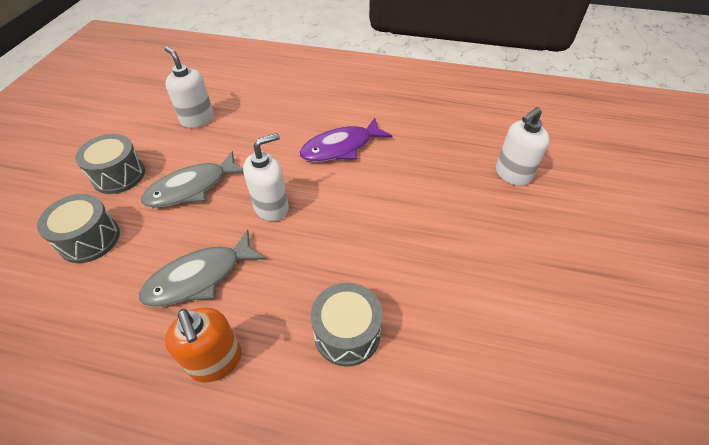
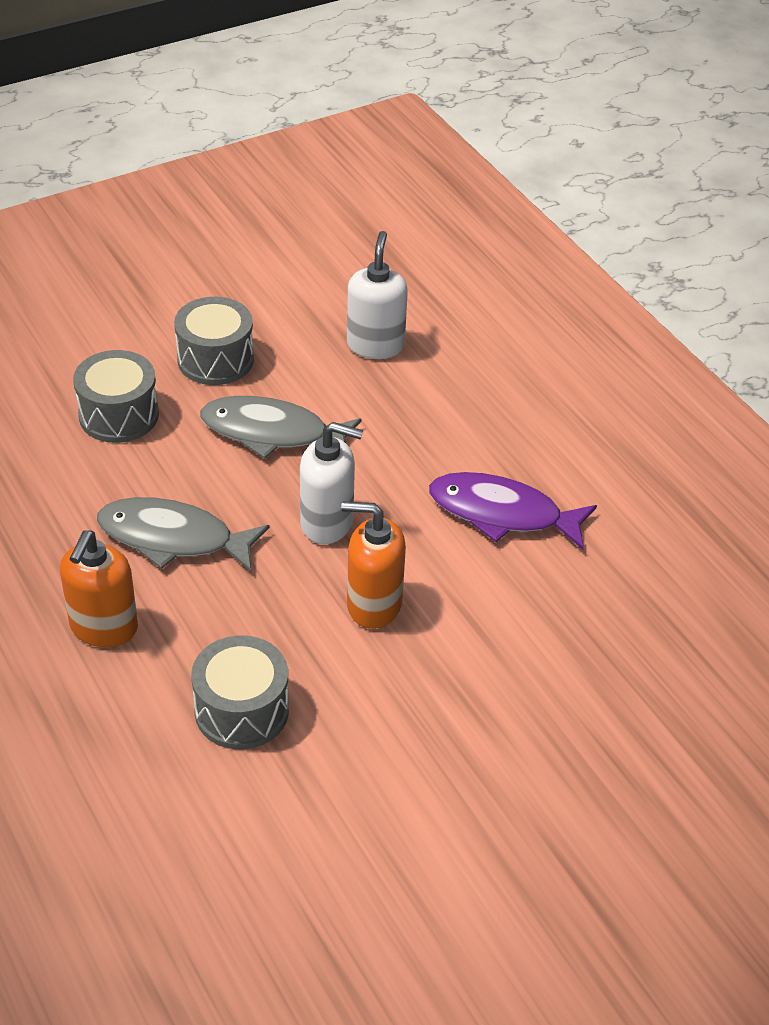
camera: 45 degrees right, 5 degrees down
(340, 226) = (373, 605): none -> orange soap dispenser
(512, 174) = (683, 726): white soap dispenser -> none

